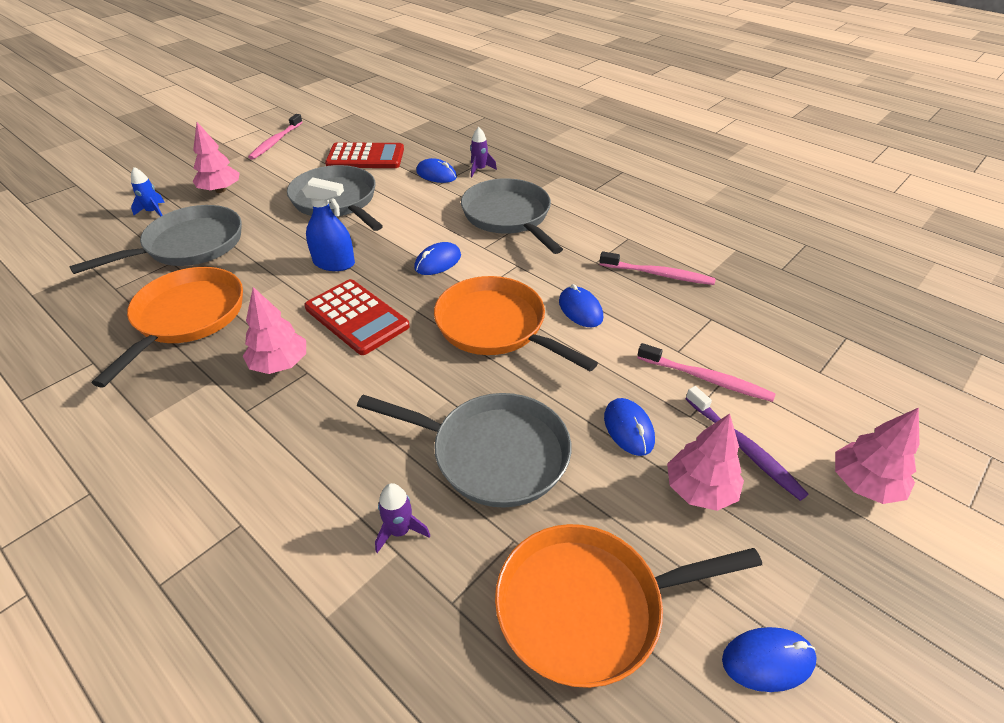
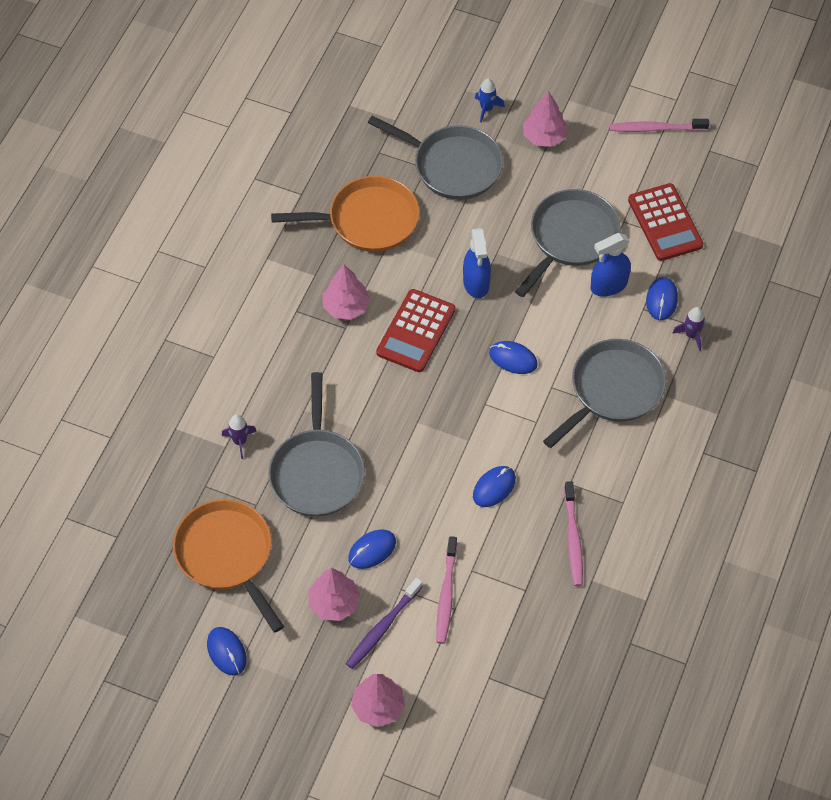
camera: 70 degrees right, 15 degrees up
(401, 194) = (608, 285): none -> blue spray bottle
(496, 326) = (446, 432): orange pan -> none

